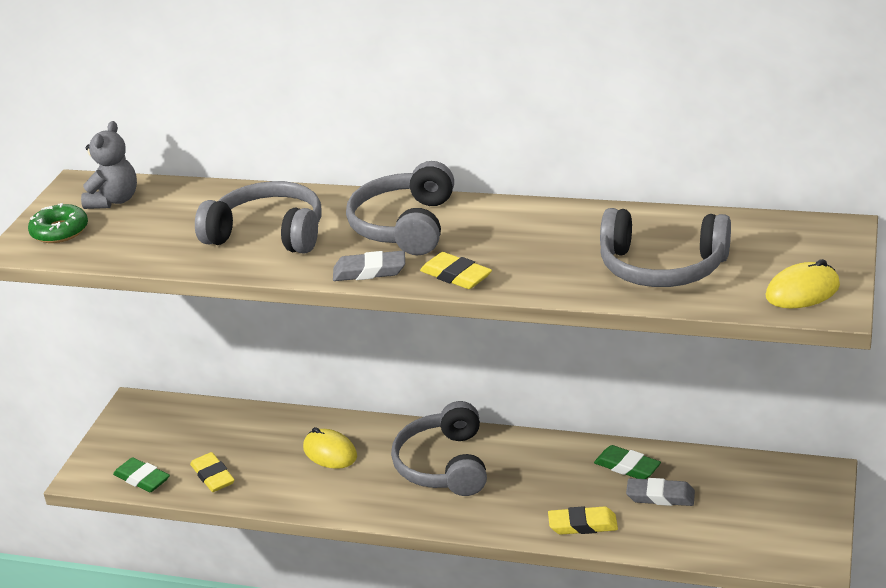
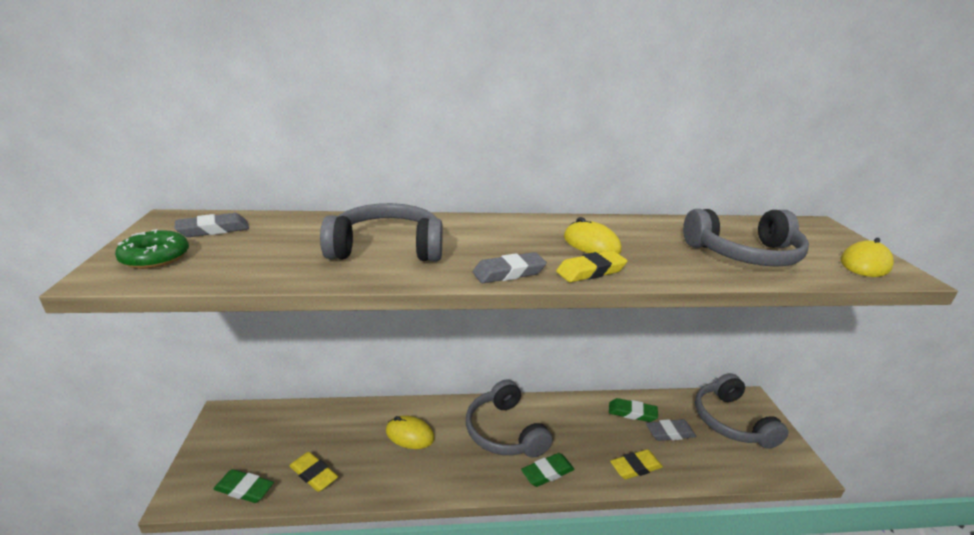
camera: 25 degrees left, 5 degrees down
(114, 200) = (213, 230): grey teddy bear -> grey eraser
(405, 226) = (508, 236): grey headphones -> grey headphones (731, 421)
(456, 276) = (591, 271): yellow eraser -> yellow eraser turned 45 degrees counterclockwise
(470, 513) = (547, 472): none -> green eraser
(490, 242) = (591, 244): none -> yellow mouse

